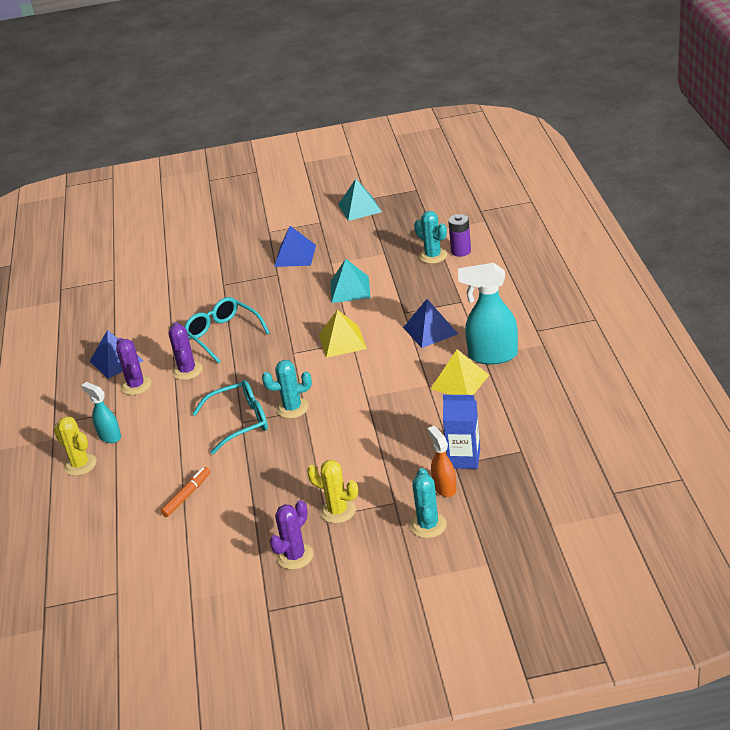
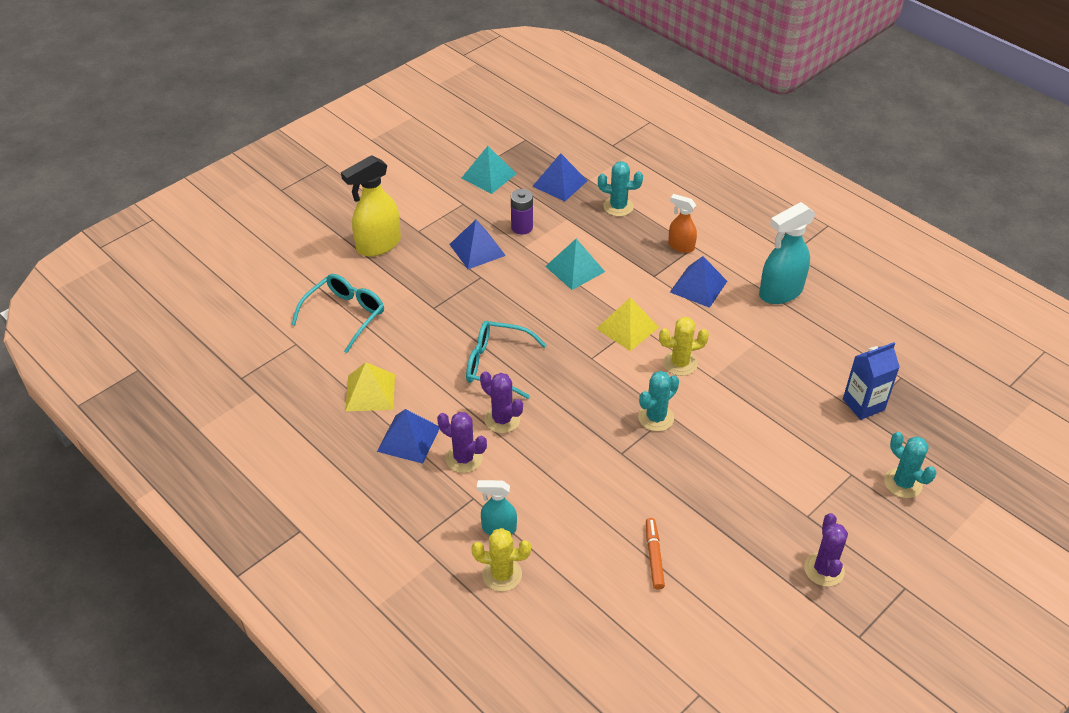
camera: 40 degrees left, 10 degrees up
(232, 233) = (378, 245): none -> yellow spray bottle
(240, 422) = (620, 453): turquoise glasses -> turquoise glasses (345, 315)
(338, 511) = (812, 505): yellow cactus -> yellow cactus (680, 363)
(407, 227) = (560, 183): none -> blue pyramid
(444, 487) = (877, 440): orange spray bottle -> orange spray bottle (680, 246)
(459, 382) = (779, 329): yellow pyramid -> yellow pyramid (370, 392)
(461, 251) = (639, 193): purple battery -> purple battery (522, 227)

